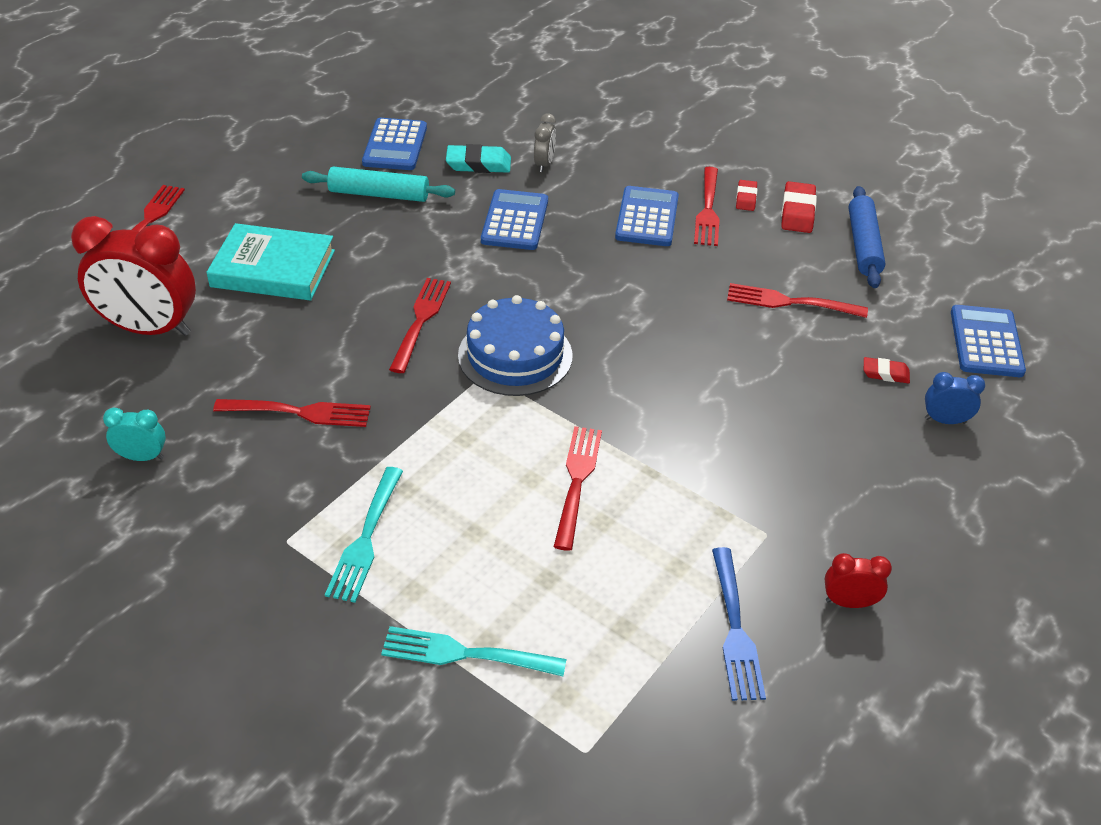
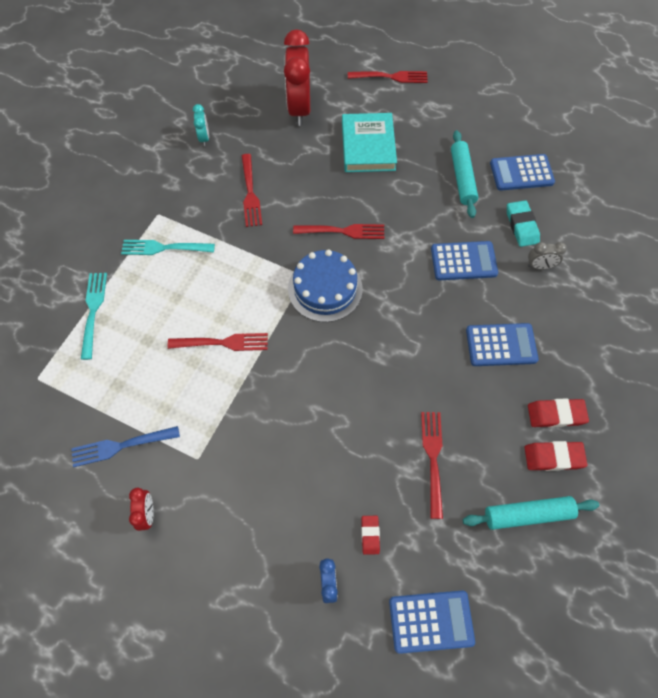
camera: 80 degrees right, 20 degrees up
(707, 209) = (528, 387): red fork -> none
(746, 198) = (556, 414): red eraser -> red eraser, size x1.62
(863, 245) = (527, 514): blue rolling pin -> turquoise rolling pin

